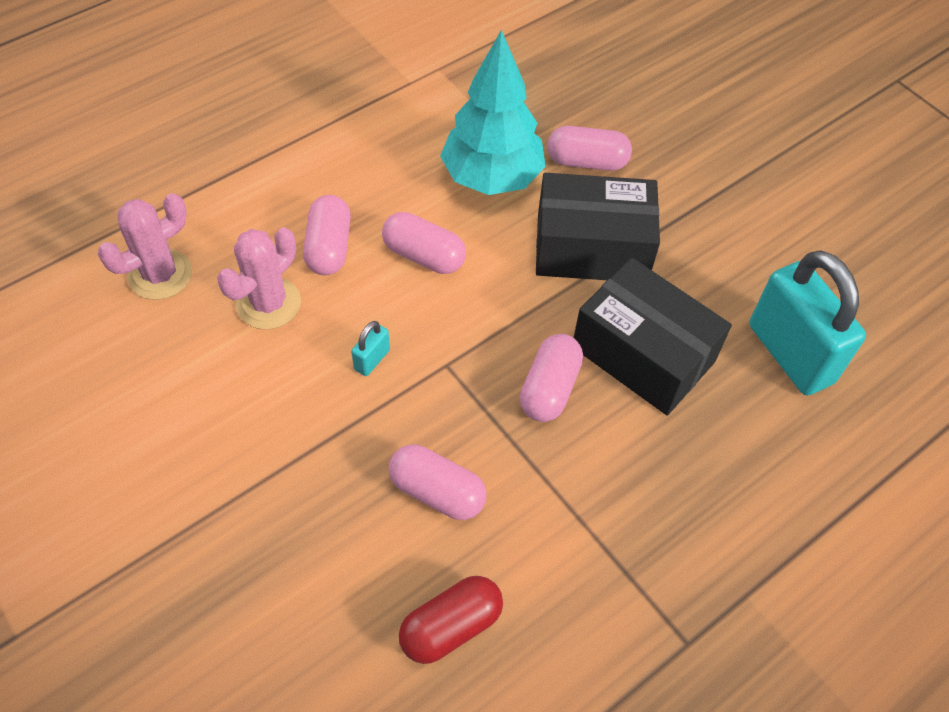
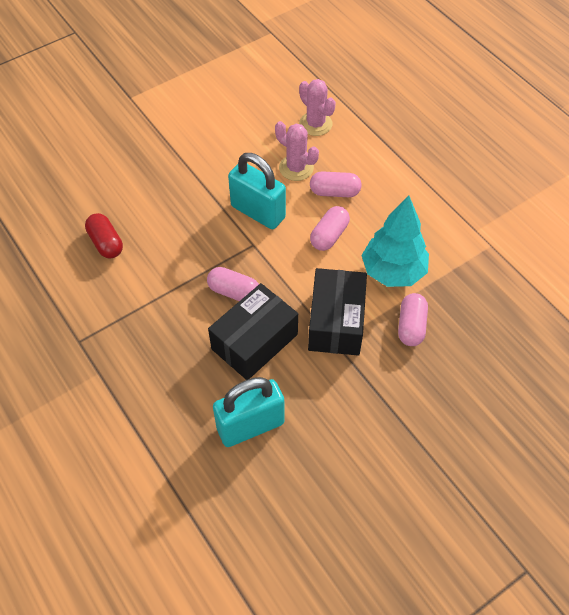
camera: 95 degrees right, 0 degrees up
(372, 360) = (258, 212): turquoise padlock -> turquoise padlock, size x2.47
(437, 492) = (176, 239): pink capsule -> none

